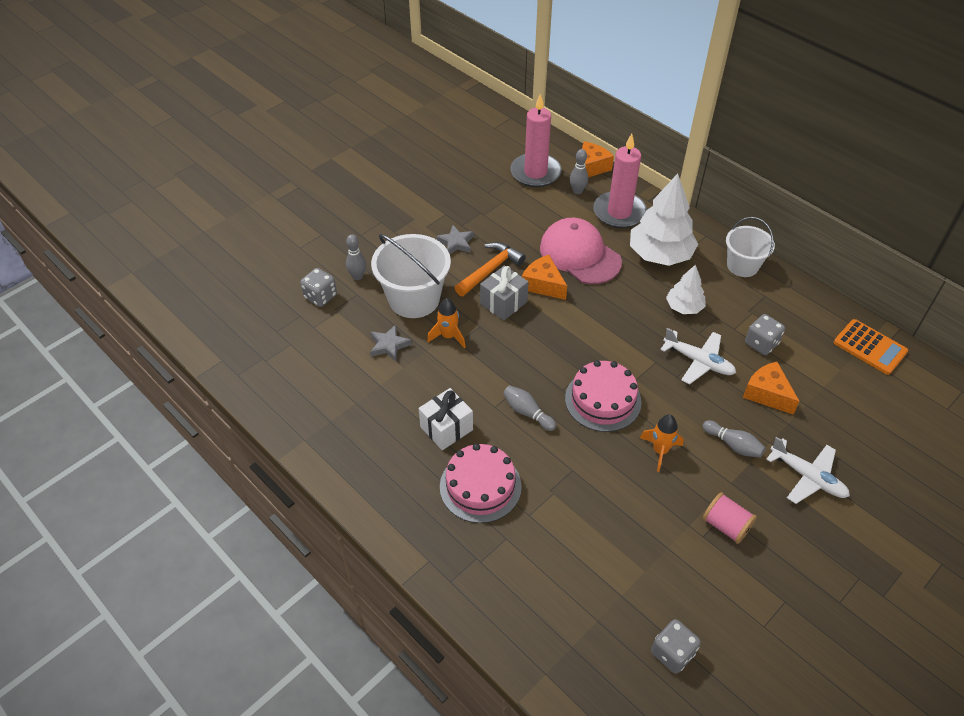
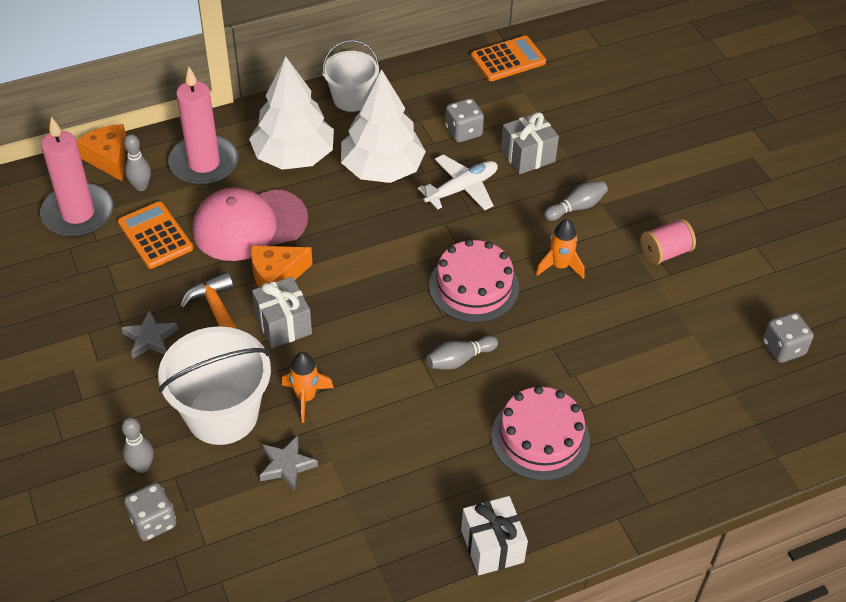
camera: 70 degrees left, 0 degrees up
(446, 428) = (446, 444): white gift -> white gift (492, 546)
(540, 213) = (155, 236): none -> orange calculator
(684, 307) = (382, 168): white tree -> white tree, size x1.80
(767, 394) = (527, 156): orange cheese -> grey gift
(807, 477) = (635, 171): white plane -> none

